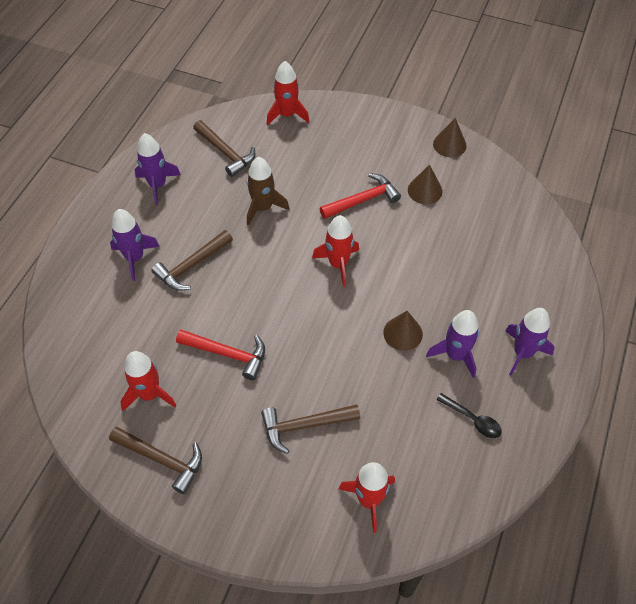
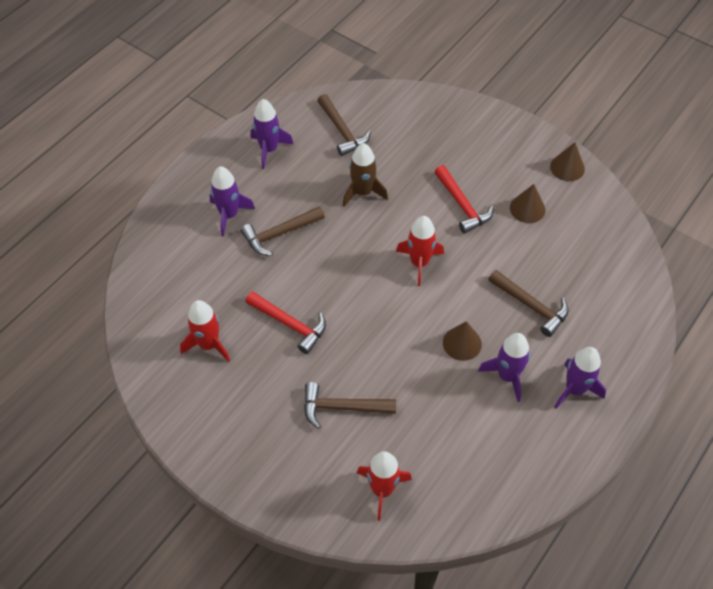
camera: 15 degrees right, 0 degrees up
(162, 459) = (204, 406): brown hammer -> brown hammer (531, 306)
(287, 115) = (413, 105): red rocket -> none
(363, 200) = (462, 205): red hammer -> red hammer turned 75 degrees clockwise
(473, 419) = (504, 441): black spoon -> none

